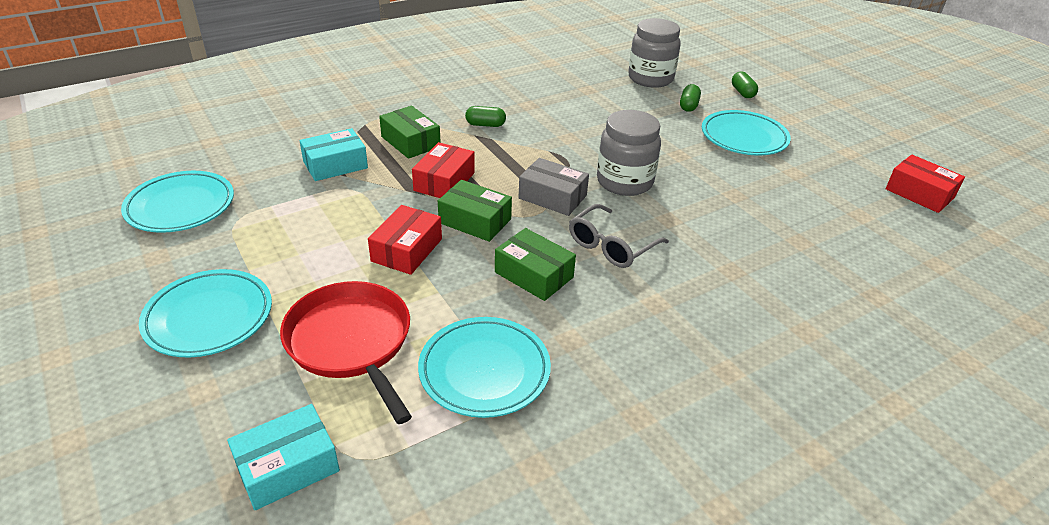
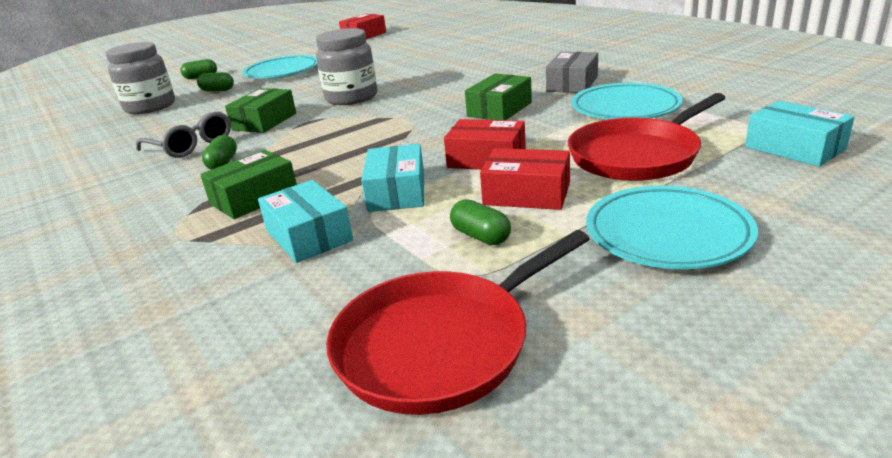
camera: 90 degrees left, 10 degrees down
(180, 206) = (440, 344): turquoise plate -> red pan
(278, 232) = (480, 236): none -> green capsule
(375, 200) = (396, 192): none -> turquoise box
(444, 181) = (352, 164): red box -> red box (526, 194)
(475, 221) = (426, 139): green box -> green box (265, 121)
(552, 197) = (379, 117): grey box -> grey box (572, 84)
(611, 246) = (449, 92): grey glasses -> grey glasses (191, 145)

